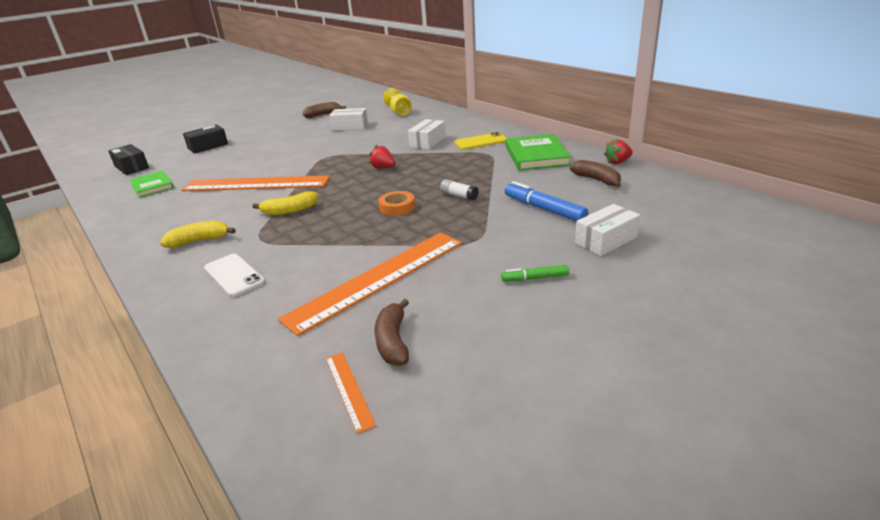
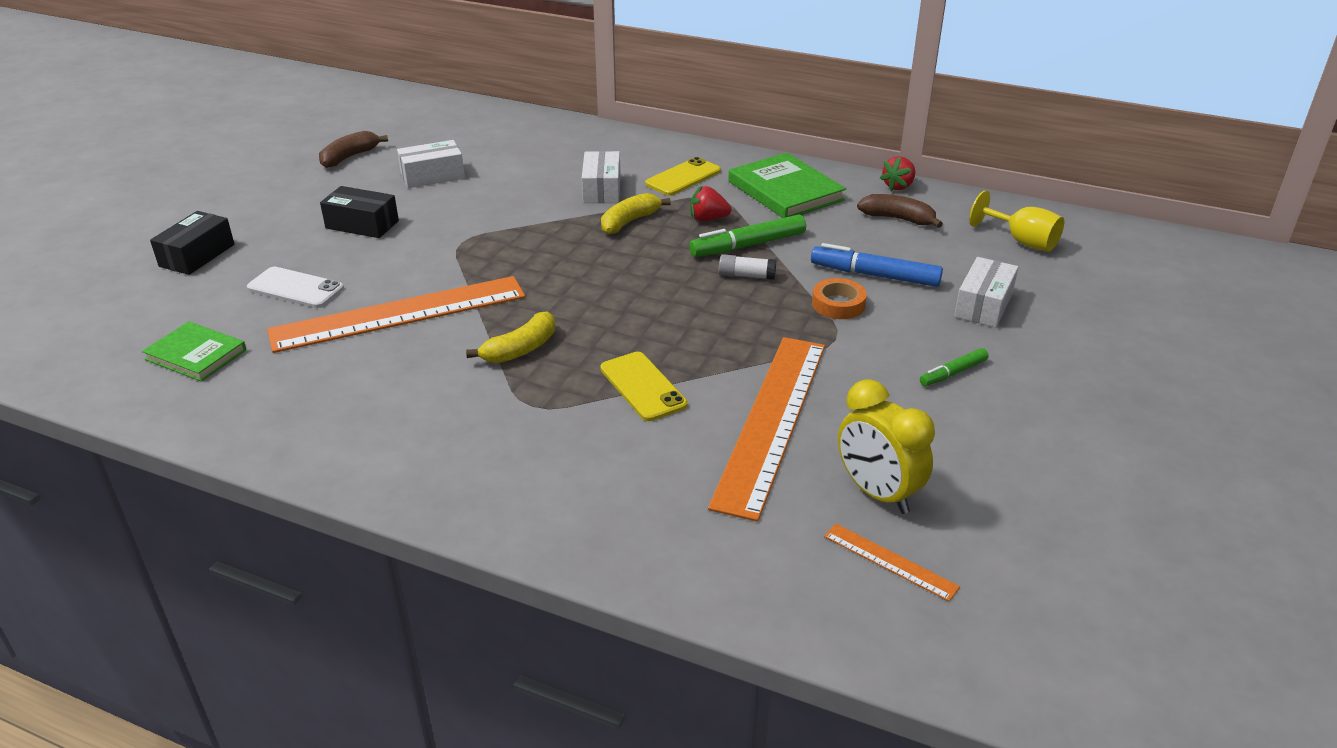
camera: 30 degrees left, 5 degrees up
(131, 167) = (89, 325): black box -> black box (362, 224)
(199, 241) = (433, 431): yellow banana -> yellow banana (629, 221)
(234, 275) = (564, 468): white phone -> white phone (295, 288)
(327, 242) = (643, 387): none -> yellow phone
(383, 168) = (582, 247): red strawberry -> red strawberry (708, 219)
(393, 341) = (877, 493): brown banana -> yellow clock
(397, 207) = (679, 310): orange tape -> orange tape (838, 304)
(399, 112) = (488, 135): yellow goblet -> yellow goblet (1021, 241)
(479, 180) = (748, 245): none -> green marker

